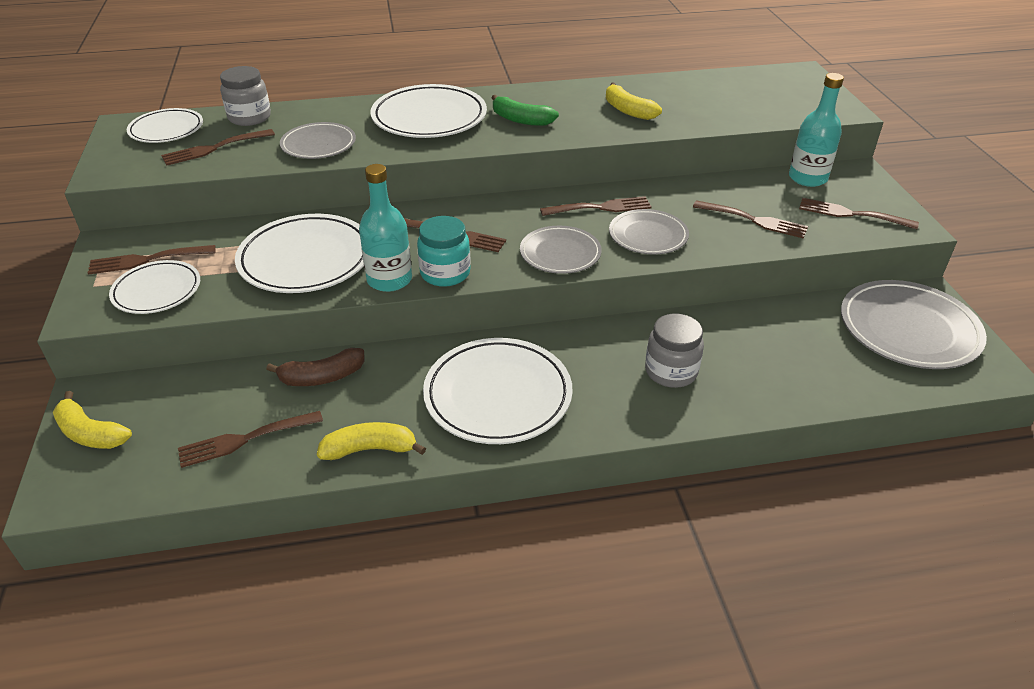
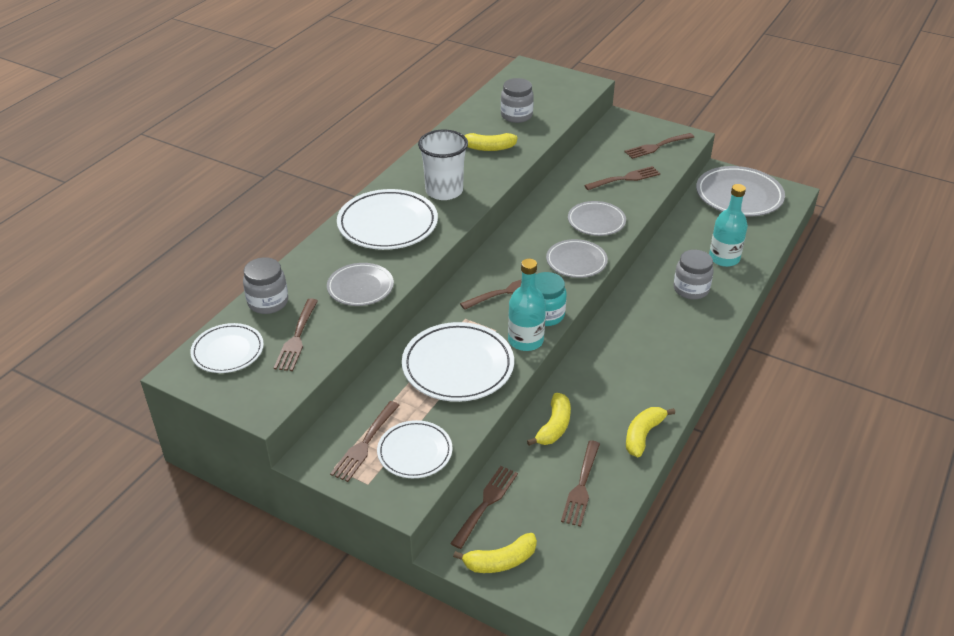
camera: 50 degrees left, 0 degrees up
(322, 377) = (554, 426): brown banana -> yellow banana
(498, 395) = (646, 362): white plate -> none
(521, 120) = (444, 191): green banana -> white cup
(600, 208) = (546, 221): brown fork -> brown fork (486, 504)
(708, 101) = (516, 115): none -> grey jar
(807, 178) = (607, 137): turquoise bottle -> turquoise bottle (724, 258)

